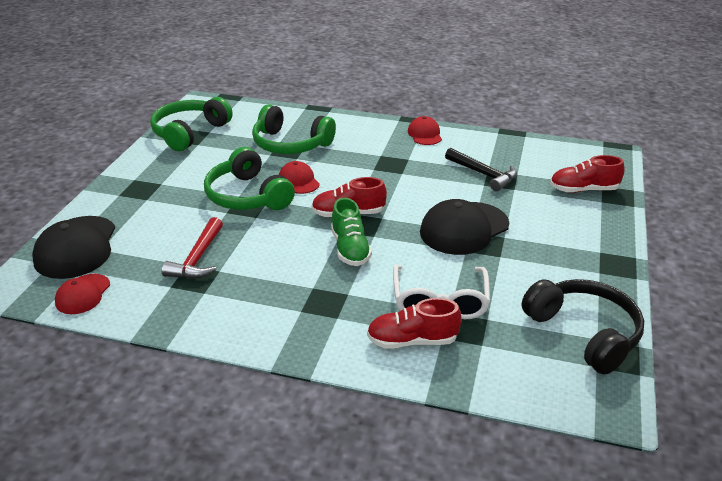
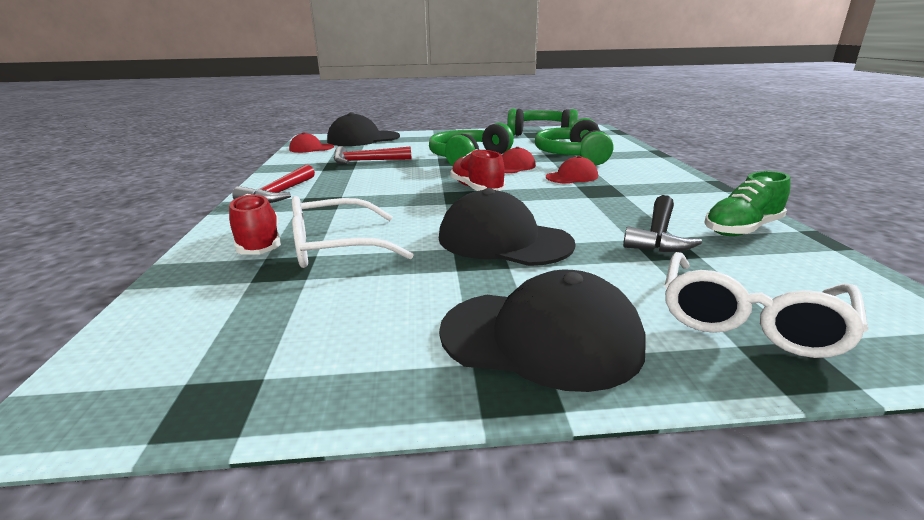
camera: 70 degrees right, 10 degrees down
(276, 327) = (279, 194): none -> red hammer
(350, 248) = (414, 198): green shoe -> green shoe (742, 229)
(425, 134) = (698, 194): red cap -> red cap (572, 177)
(583, 190) = (748, 319): red shoe -> white glasses
(583, 248) = (541, 338): none -> black cap
(584, 333) = (278, 361): black headphones -> none

